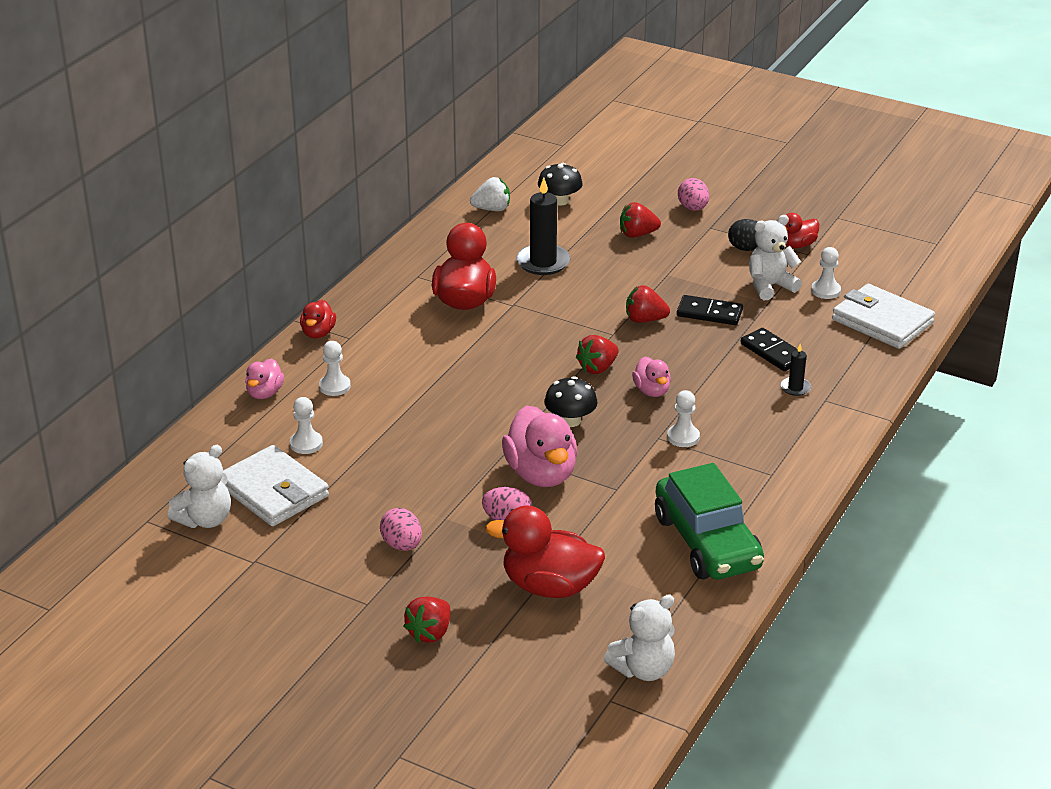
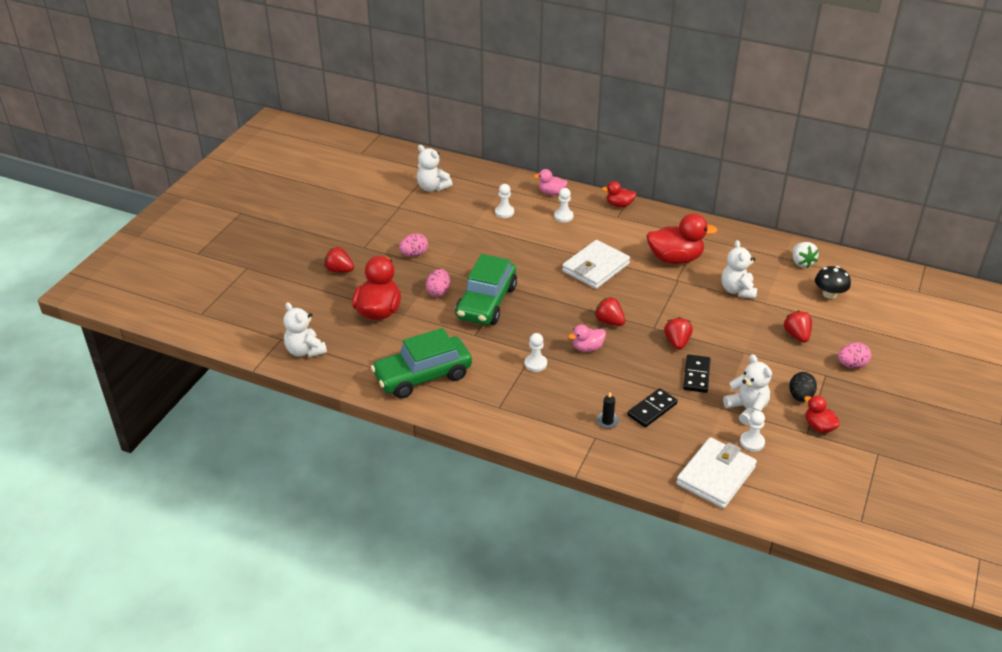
camera: 85 degrees right, 5 degrees up
(273, 491) = (459, 206): white wallet -> white wallet (595, 267)
(541, 474) = (486, 302): pink duck -> green car
(543, 262) = (737, 290): black candle -> white teddy bear
(570, 420) = (545, 312): black mushroom -> none

